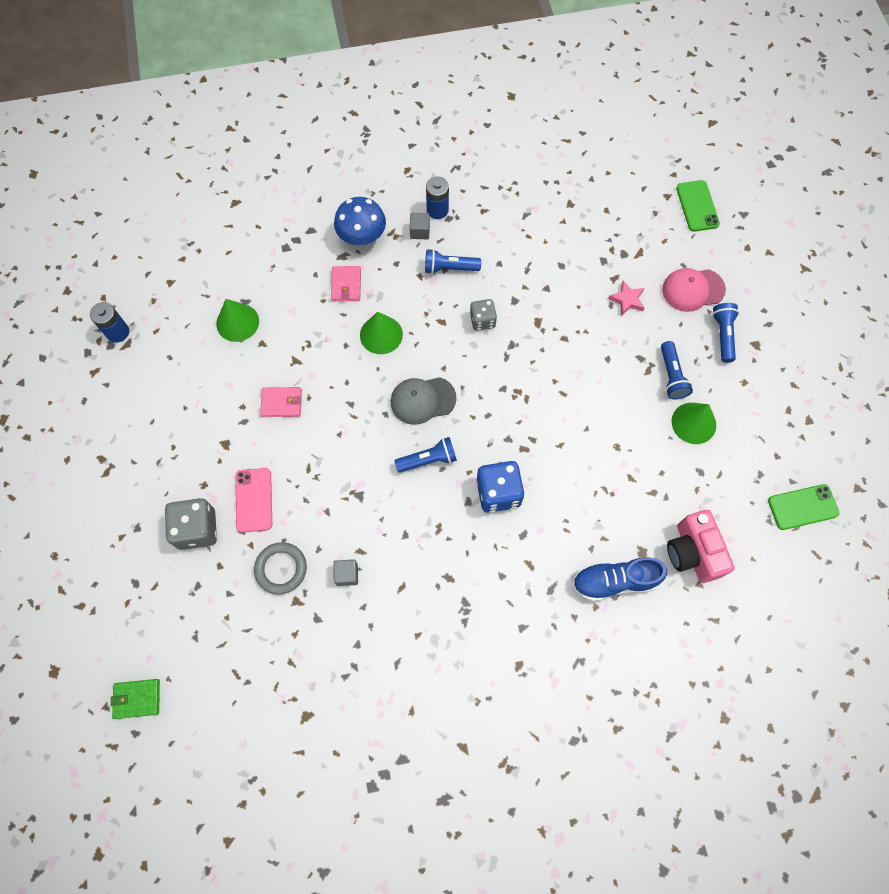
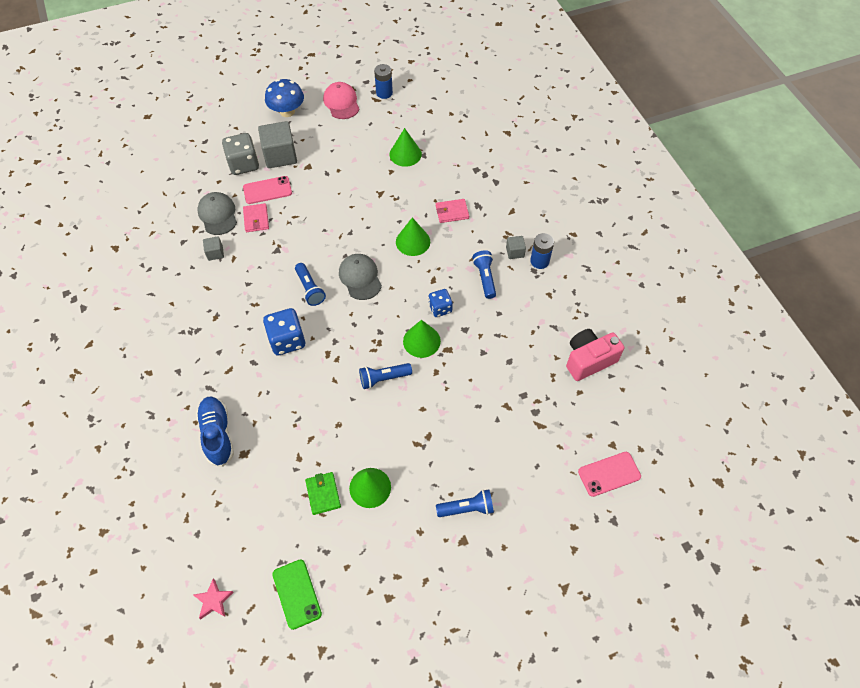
camera: 80 degrees right, 10 degrees down
(137, 699) = (129, 158): green wallet -> green wallet (323, 494)
(195, 478) = (280, 155): none -> grey cube
(281, 403) = (344, 191): pink wallet -> pink wallet (256, 219)
(281, 569) = (218, 215): grey ring -> grey cap
(362, 236) = (499, 214): blue mushroom -> blue mushroom (287, 111)
(482, 320) = (440, 308): grey dice -> blue dice
(522, 346) = (421, 341): none -> green cone
(627, 300) = (486, 419): pink star -> pink star (214, 600)
(671, 376) = (414, 464): blue flashlight -> blue flashlight (383, 378)
(693, 290) = (511, 477): pink cap -> pink cap (341, 102)
(693, 552) = (246, 495): pink camera -> pink camera (588, 360)
(697, 206) = (609, 474): green phone -> pink phone

